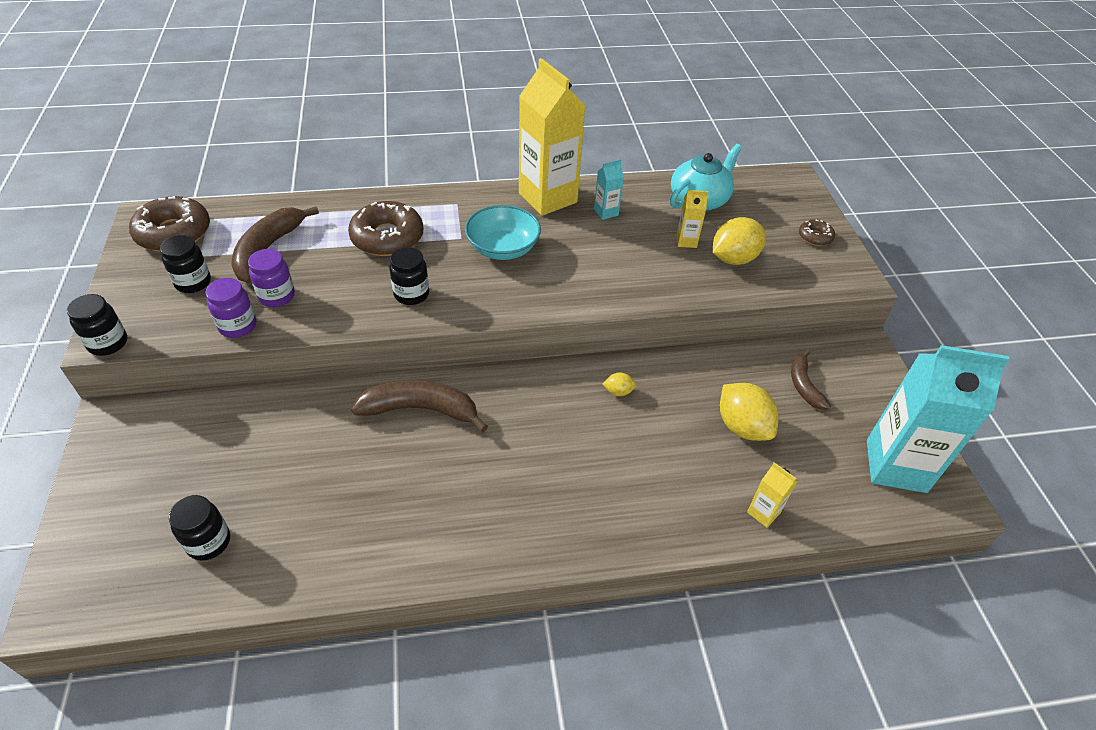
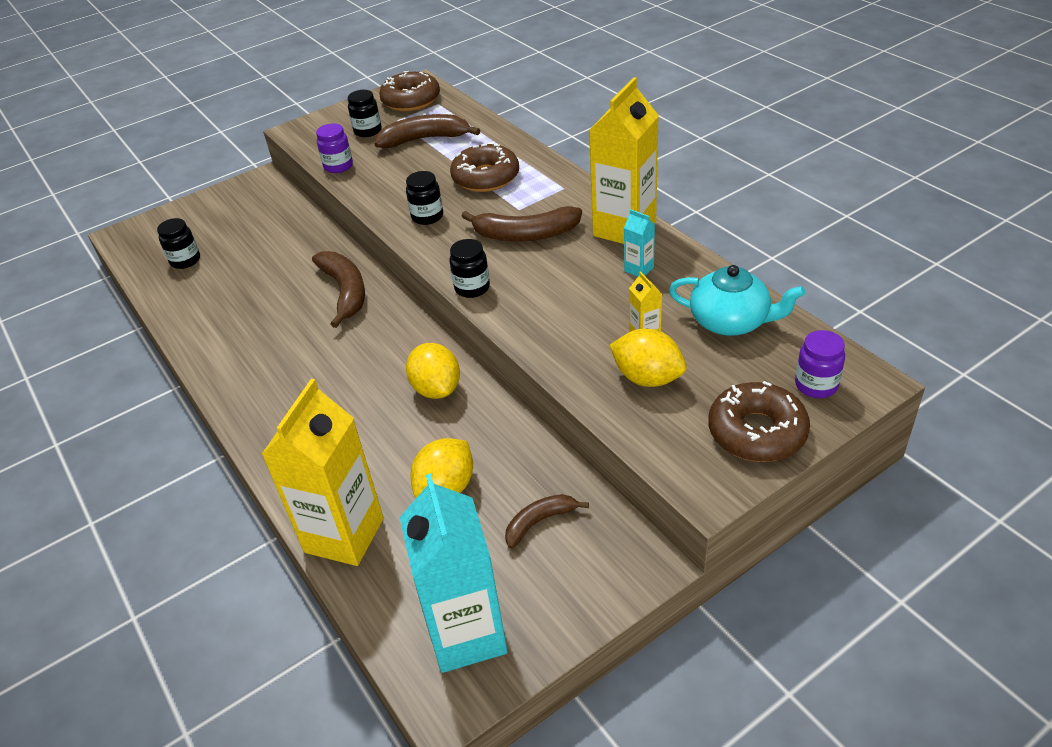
camera: 70 degrees right, 5 degrees down
(108, 343) = (291, 133): black jar -> black jar (472, 288)
(277, 296) = (379, 165): purple jar -> purple jar (816, 385)
(503, 248) = (525, 234): turquoise bowl -> brown banana
(618, 391) = (436, 389): yellow lemon -> yellow lemon, size x2.12
(763, 512) = (344, 535): yellow carton -> yellow carton, size x2.35
(815, 237) = (757, 432): brown donut -> brown donut, size x2.00

